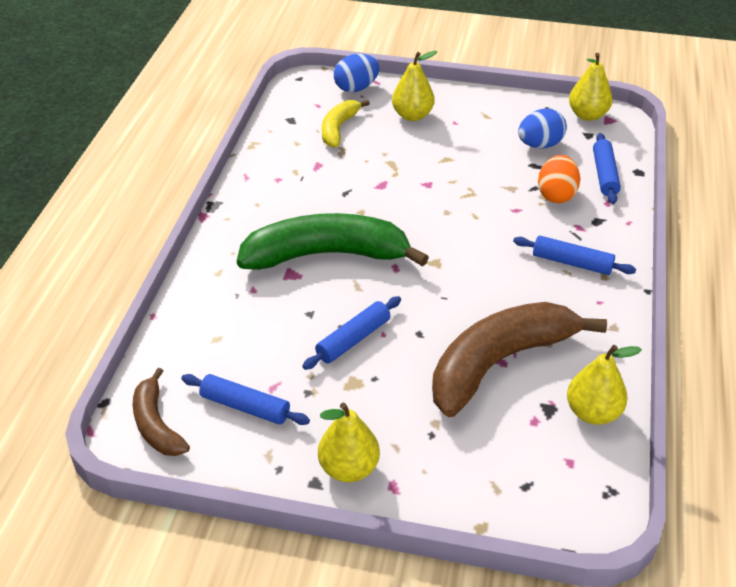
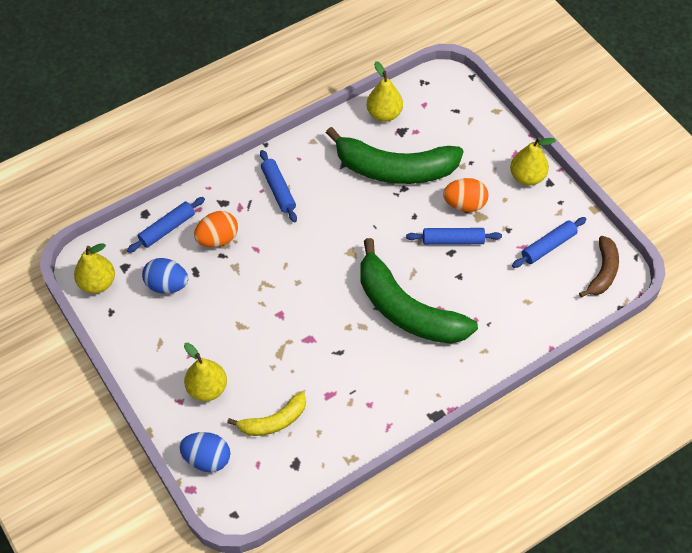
camera: 135 degrees left, 15 degrees up
(245, 407) = (548, 246): blue rolling pin -> blue rolling pin turned 75 degrees clockwise
(383, 382) = (464, 204): none -> orange egg
(499, 363) = (394, 169): brown banana -> green banana

